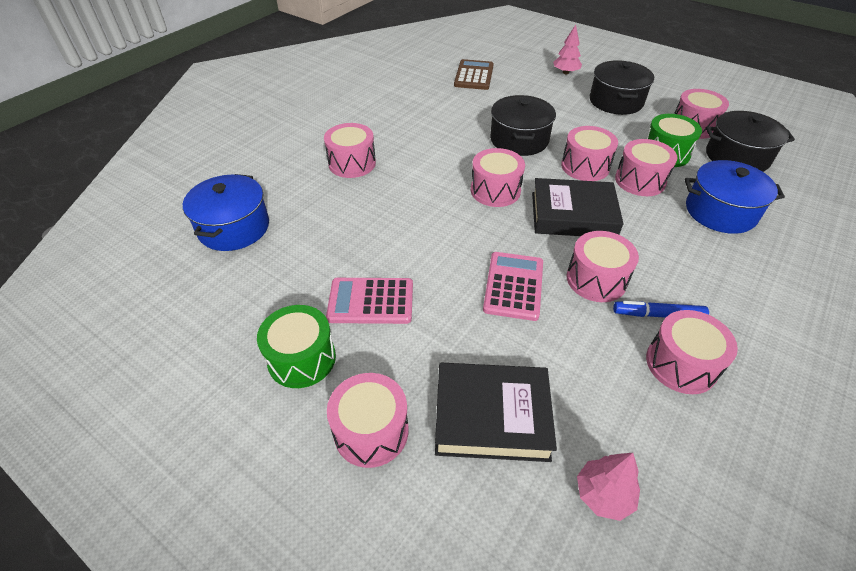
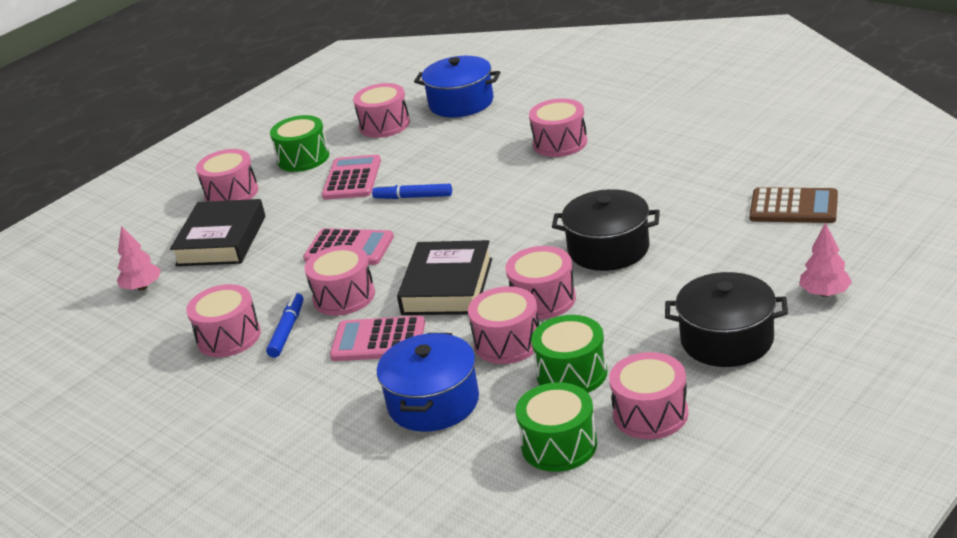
camera: 100 degrees right, 15 degrees down
(423, 248) = (413, 197): none -> blue marker
(495, 190) = (499, 234): pink drum -> pink drum (384, 125)
(656, 249) = (378, 340): none -> pink calculator
(737, 157) = (559, 445): black pot -> green drum

